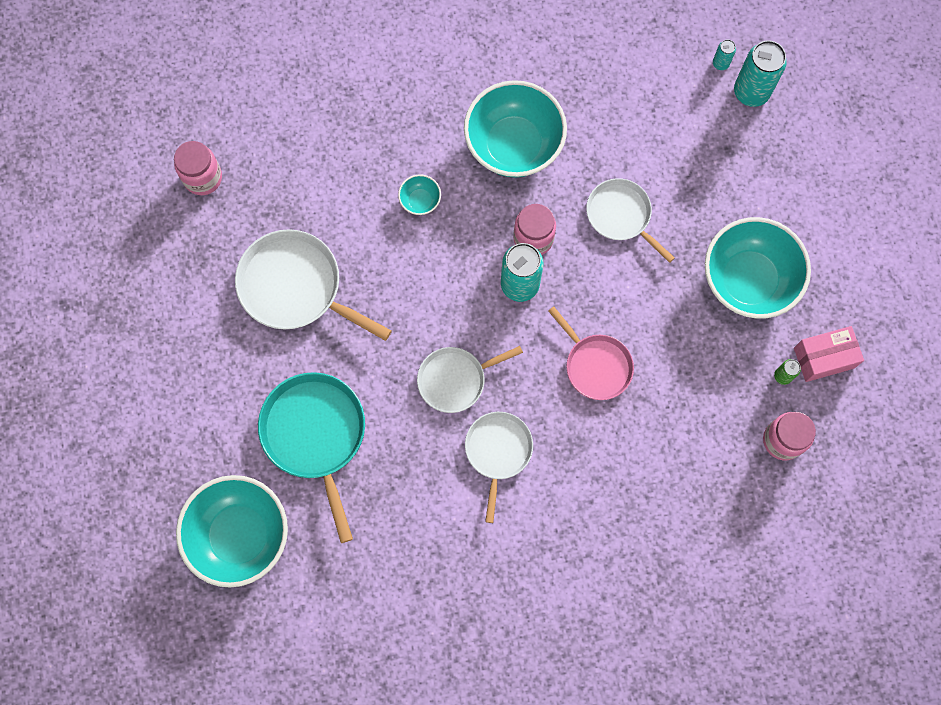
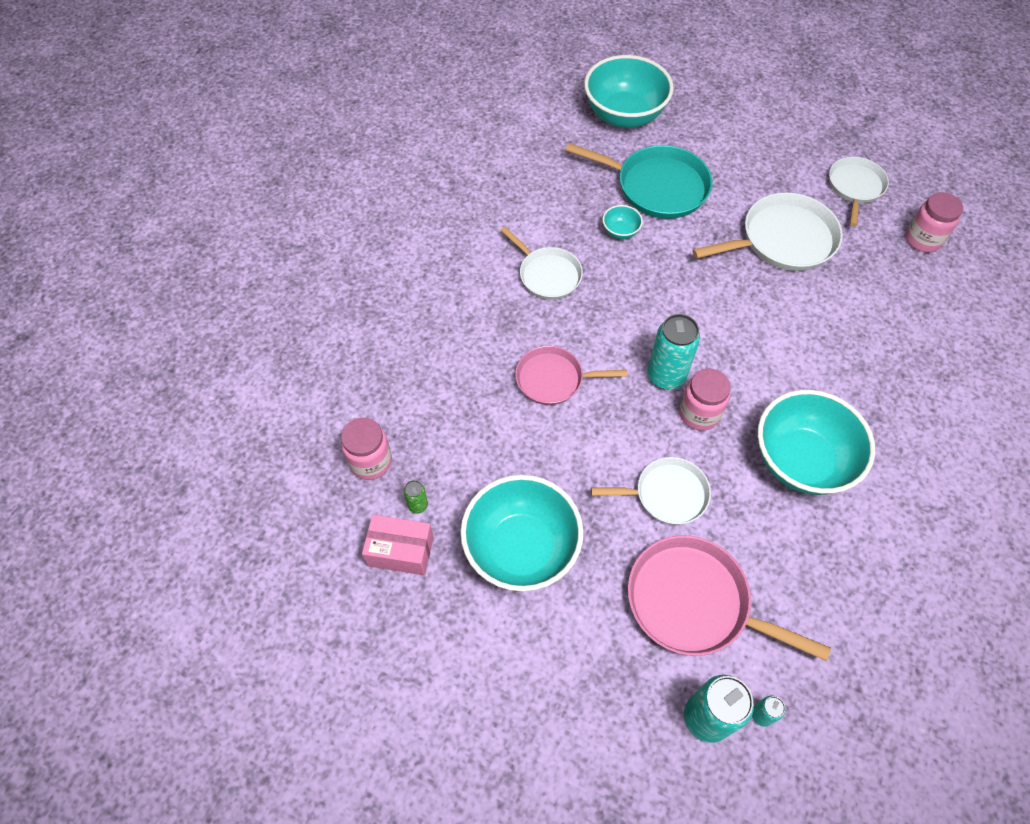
camera: 130 degrees right, 15 degrees down
(420, 201) = (797, 359): turquoise bowl -> turquoise bowl (620, 231)
(455, 380) = (625, 285): white pan -> white pan (855, 187)
(684, 146) = (693, 602): none -> pink pan
(823, 358) = (400, 551): pink box -> pink box turned 75 degrees clockwise

